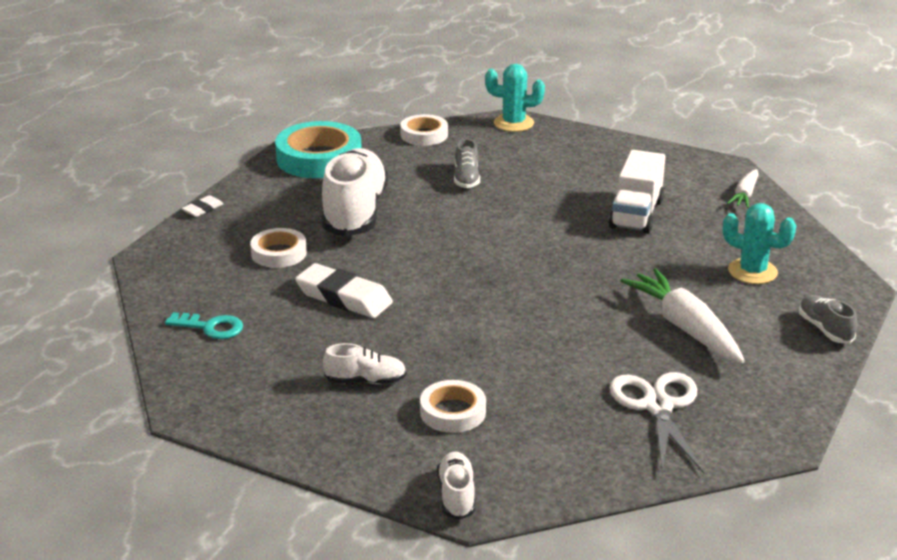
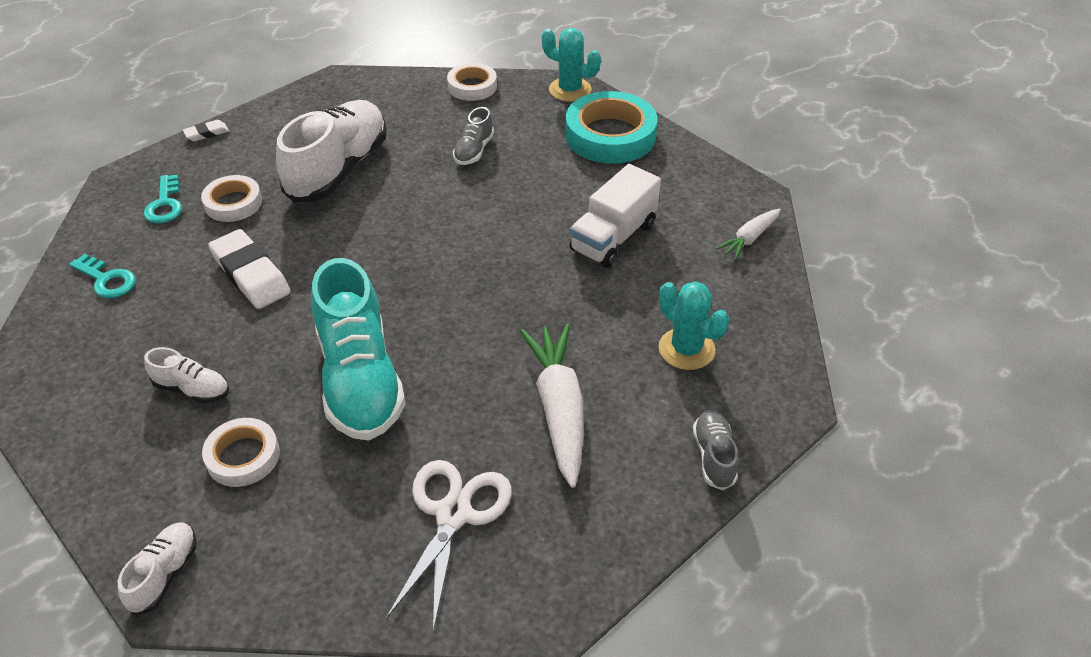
camera: 20 degrees right, 15 degrees up
(213, 266) = (165, 204): none -> turquoise key
(319, 158) = (354, 94): turquoise tape -> turquoise tape (610, 135)
(506, 344) = (360, 379): none -> turquoise shoe

